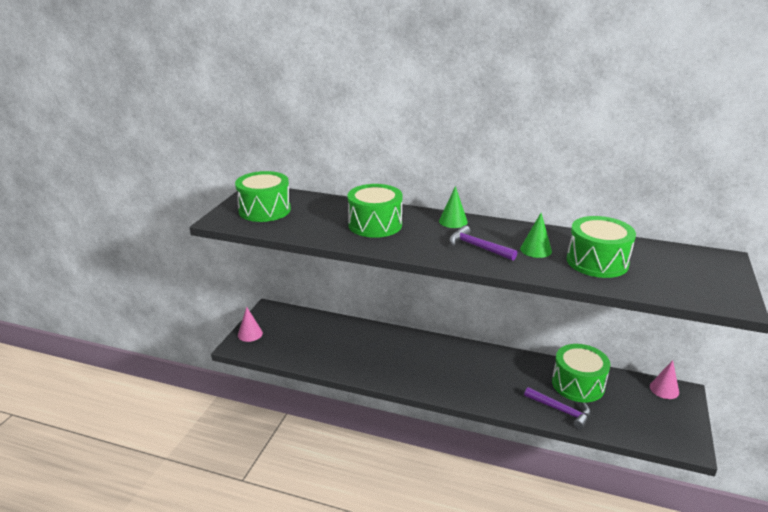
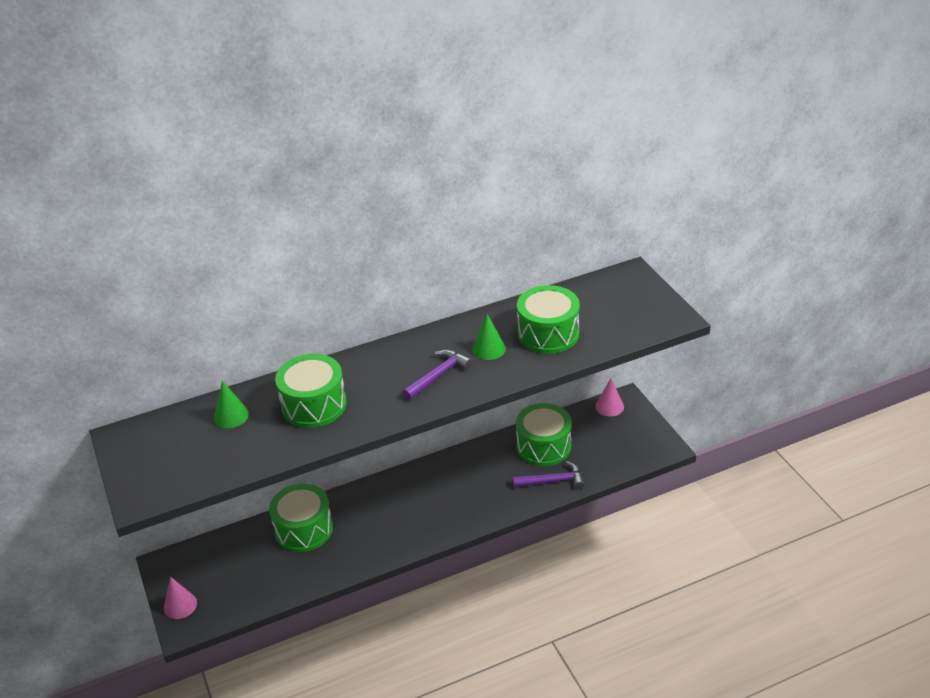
camera: 40 degrees left, 10 degrees up
(264, 210) = (171, 456): green drum -> green drum (304, 529)
(453, 221) = (382, 356): green cone -> green cone (231, 416)
(477, 247) = (438, 375): purple hammer -> purple hammer turned 135 degrees clockwise

